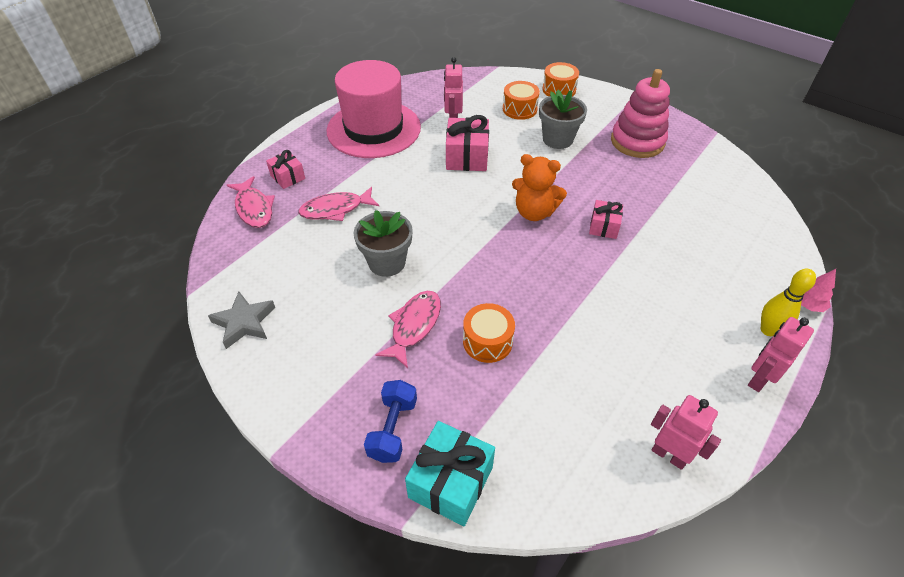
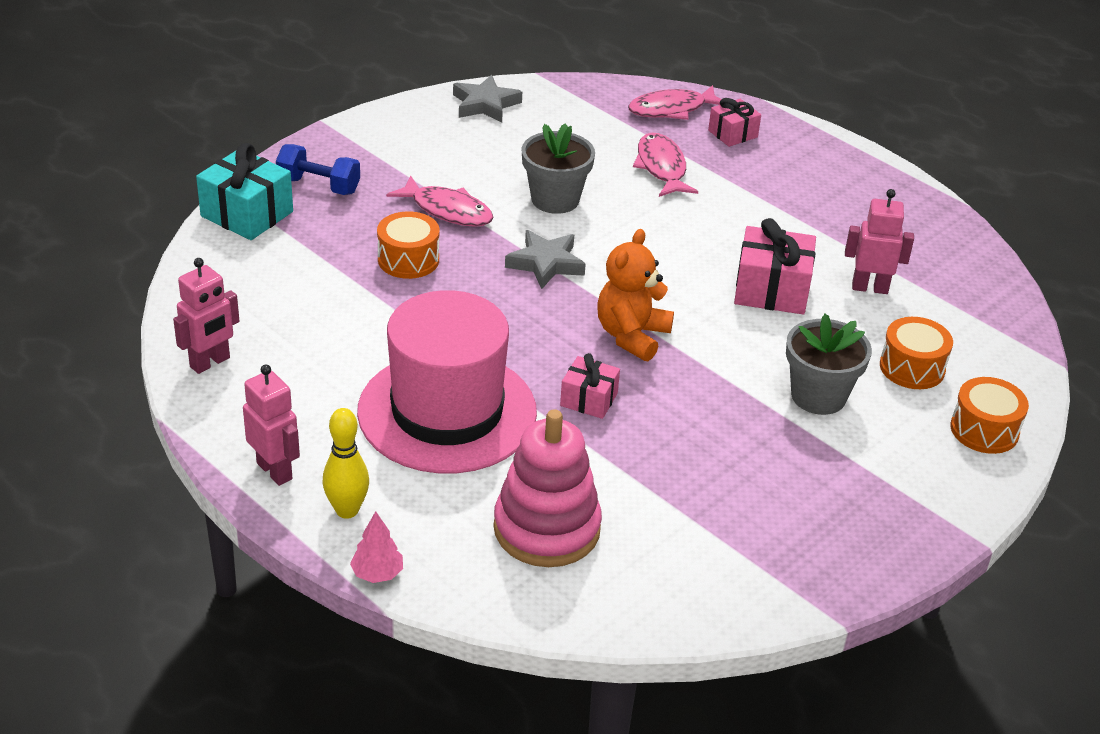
camera: 95 degrees right, 10 degrees down
(374, 129) = (846, 209): pink hat -> pink hat (447, 412)
(469, 260) = (546, 263): none -> grey star
(637, 141) = (810, 495): pink stacking toy -> pink stacking toy (546, 529)

